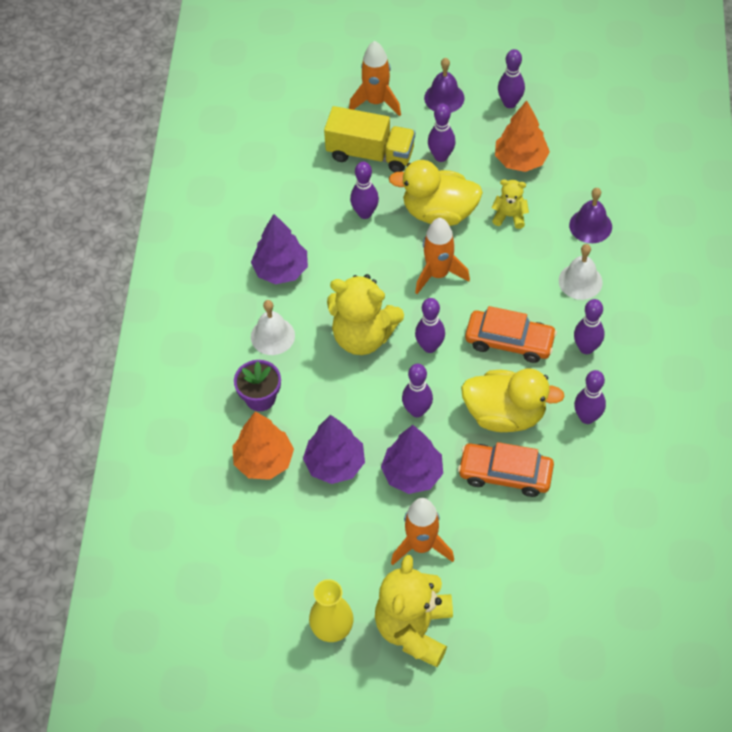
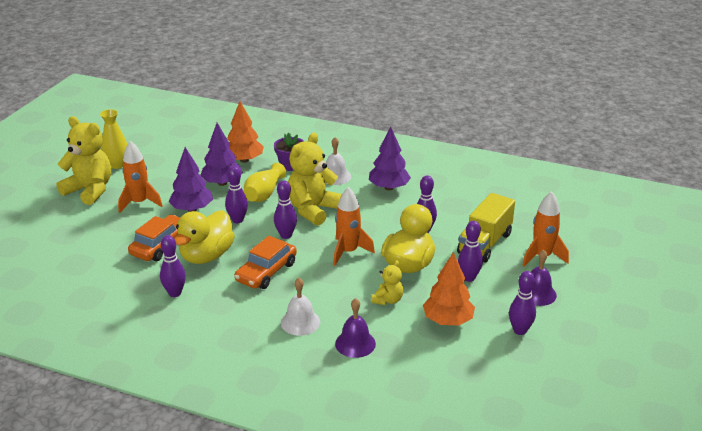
camera: 105 degrees right, 25 degrees down
(344, 403) = (264, 194): none -> yellow vase
(586, 348) = (235, 308): purple bowling pin -> none

